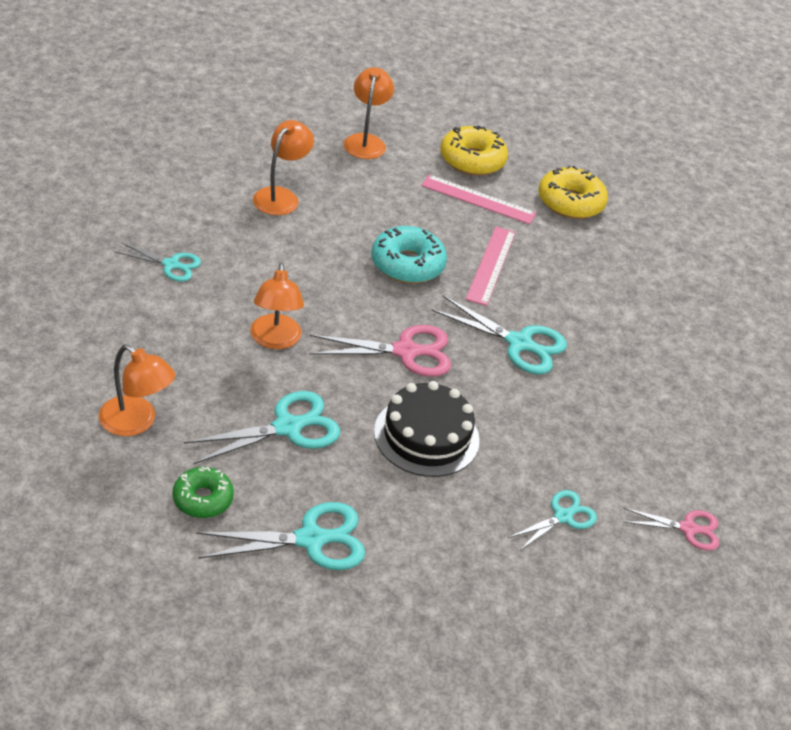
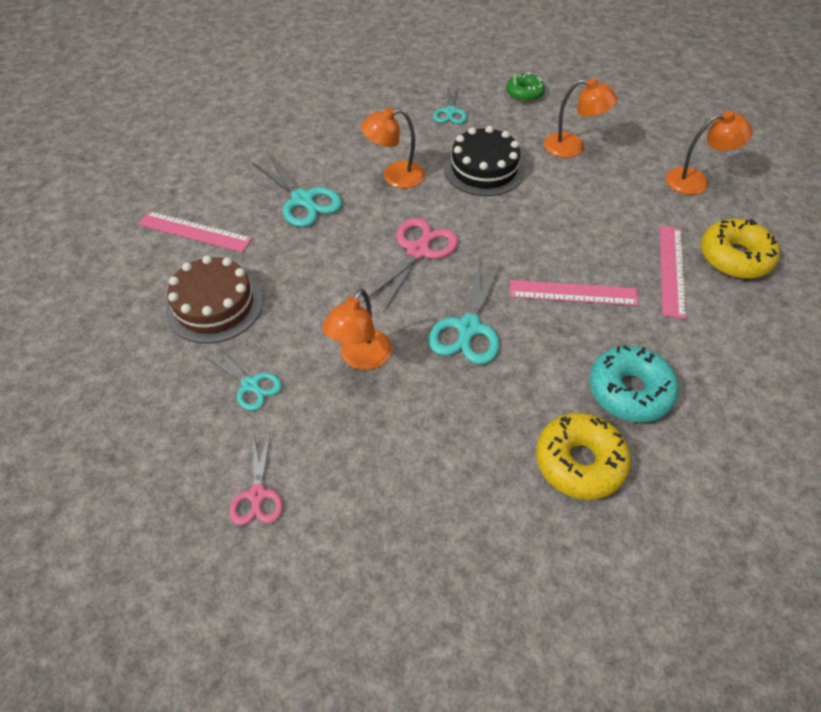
camera: 85 degrees right, 10 degrees up
(136, 422) = (283, 131): orange lamp -> orange lamp (361, 358)
(203, 499) = (221, 174): green donut -> green donut (524, 93)
(311, 539) = (195, 231): turquoise scissors -> pink ruler
(405, 351) = (418, 251): pink scissors -> pink scissors turned 135 degrees counterclockwise
(407, 264) = (535, 235): turquoise donut -> turquoise donut (629, 391)
(426, 436) = (321, 279): black cake -> black cake (484, 169)
(444, 533) = (214, 305): none -> brown cake
(570, 202) = (730, 347): yellow donut -> yellow donut (579, 462)

